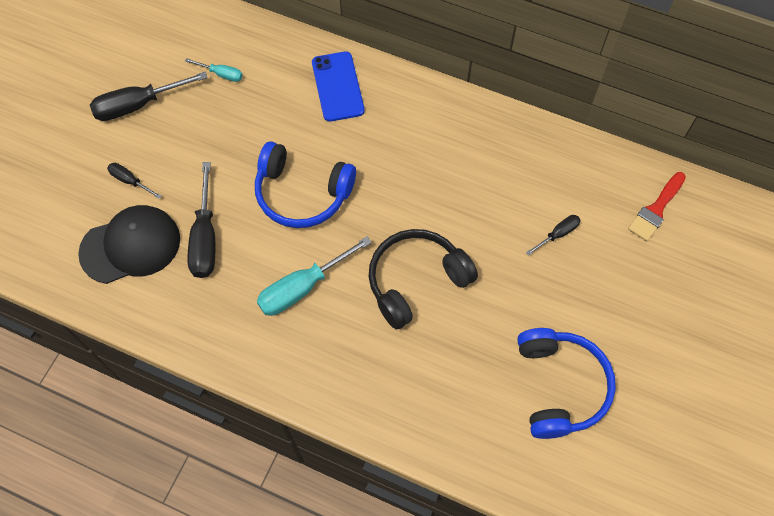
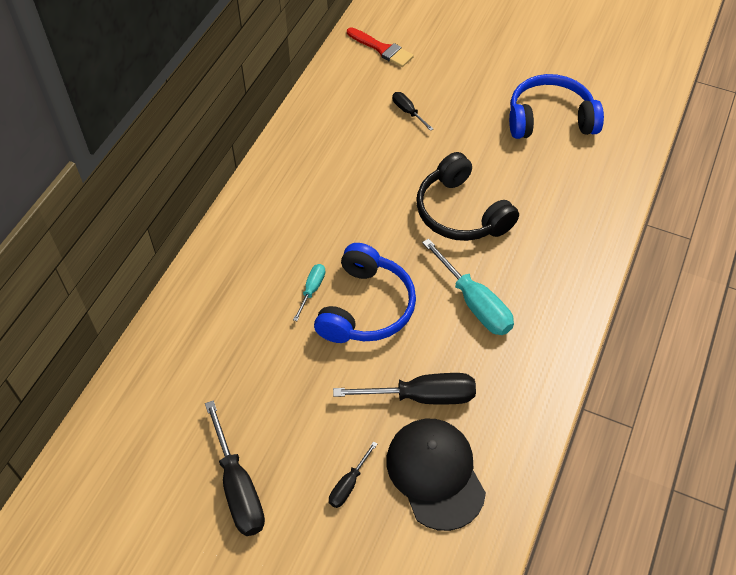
camera: 90 degrees left, 10 degrees down
(222, 74) = (201, 395): turquoise screwdriver -> turquoise screwdriver (312, 289)
(338, 86) = (231, 278): blue phone -> none

